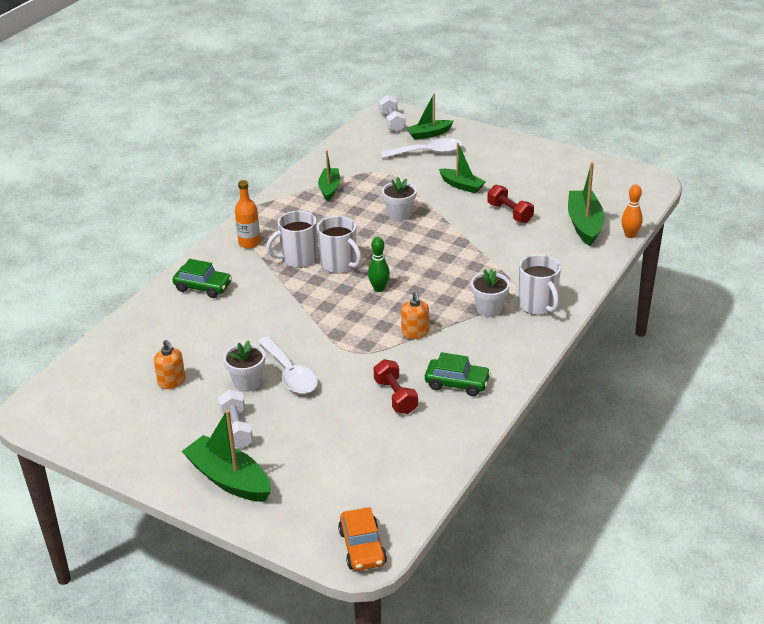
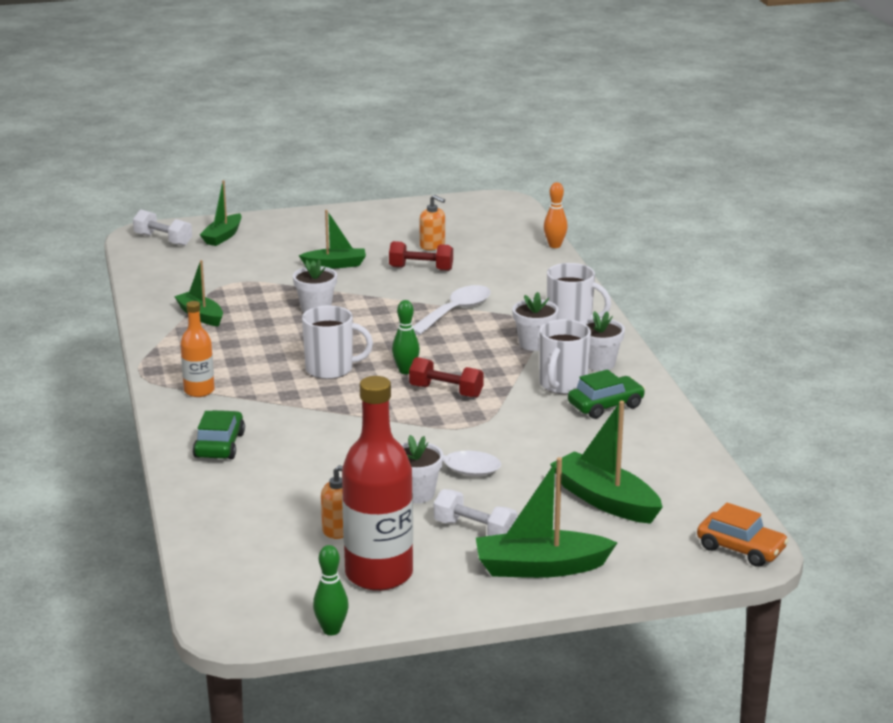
camera: 45 degrees left, 10 degrees down
(68, 447) = (331, 630): none -> green bowling pin
(144, 426) = (379, 574): none -> red bottle
(203, 287) = (219, 445): green car -> green car turned 60 degrees counterclockwise
(298, 259) = (279, 382): white mug -> white mug (562, 385)
(395, 396) = (572, 439): red dumbbell -> red dumbbell (446, 391)
(415, 333) = (502, 388): orange soap dispenser -> orange soap dispenser (432, 245)
(428, 152) = (251, 251): white spoon -> white spoon (455, 312)
(506, 347) = (599, 363): none -> white flower pot
(584, 224) = (503, 252): green boat -> green boat (605, 500)

